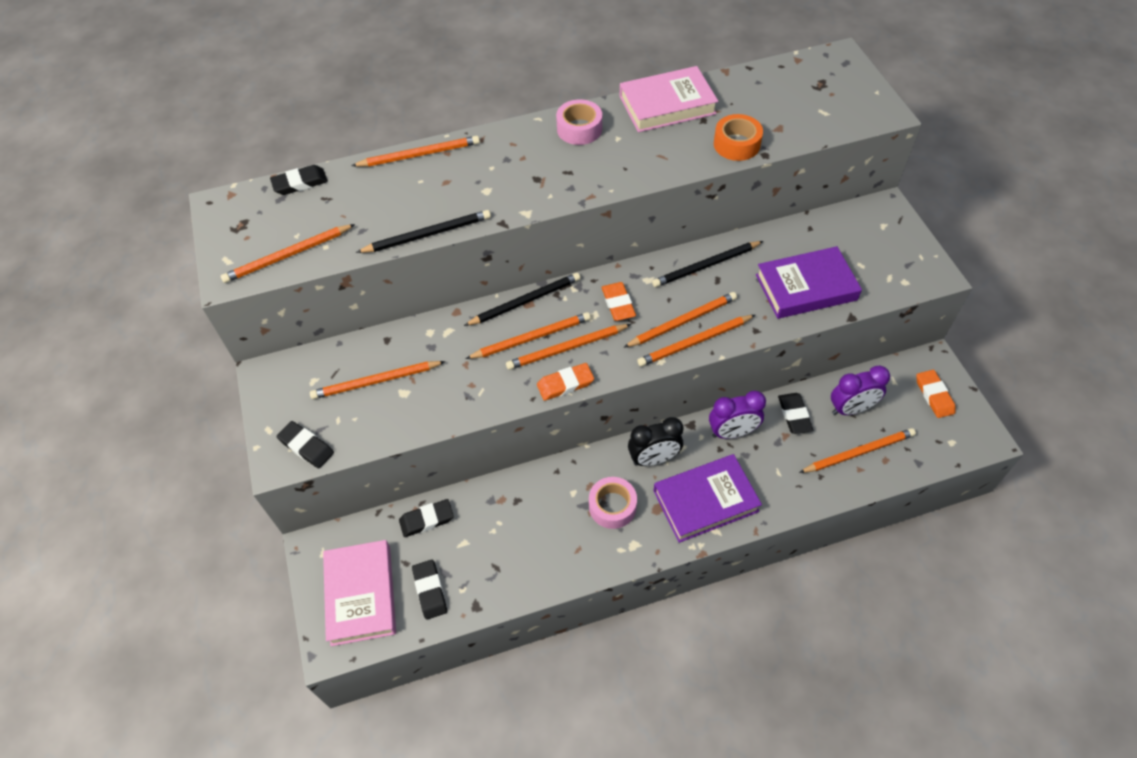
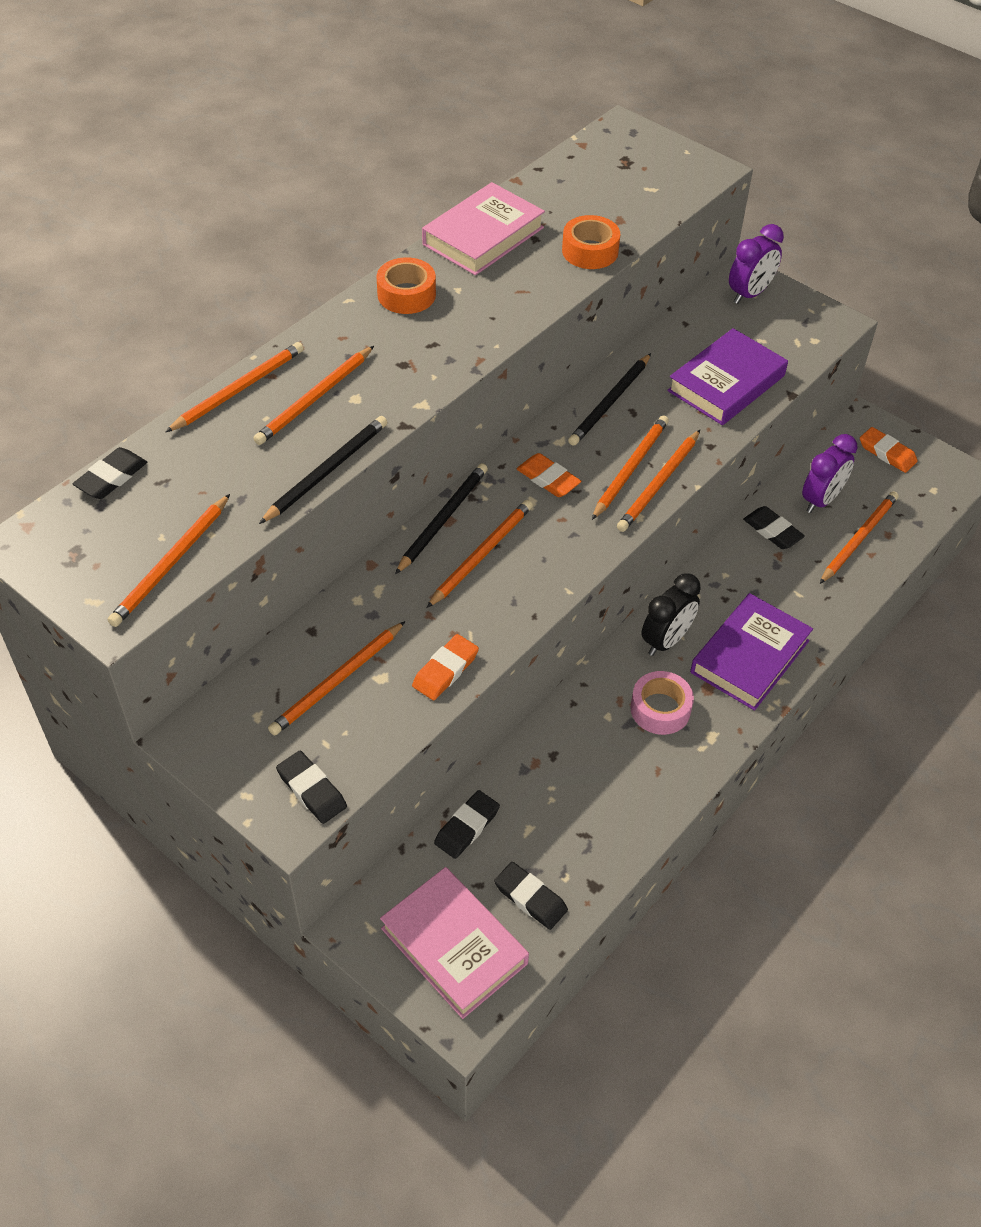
camera: 35 degrees left, 5 degrees down
(306, 446) = (311, 790): black eraser -> black eraser turned 45 degrees clockwise
(565, 384) = (557, 585): orange eraser -> orange eraser (445, 670)
(566, 348) = (529, 548): orange pencil -> orange pencil (314, 399)
(579, 129) = (406, 294): pink tape -> orange tape
(732, 432) = (725, 576): purple clock -> purple clock (749, 294)

